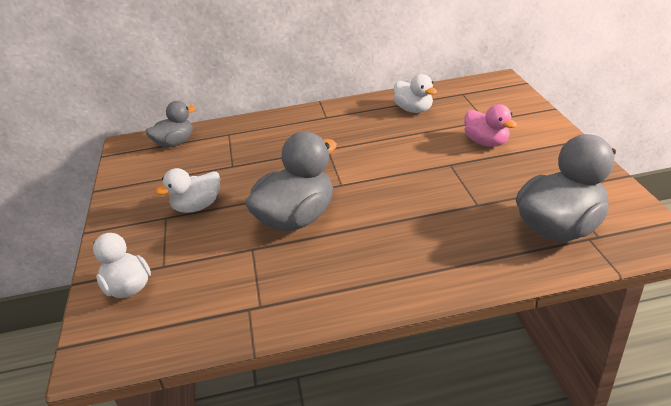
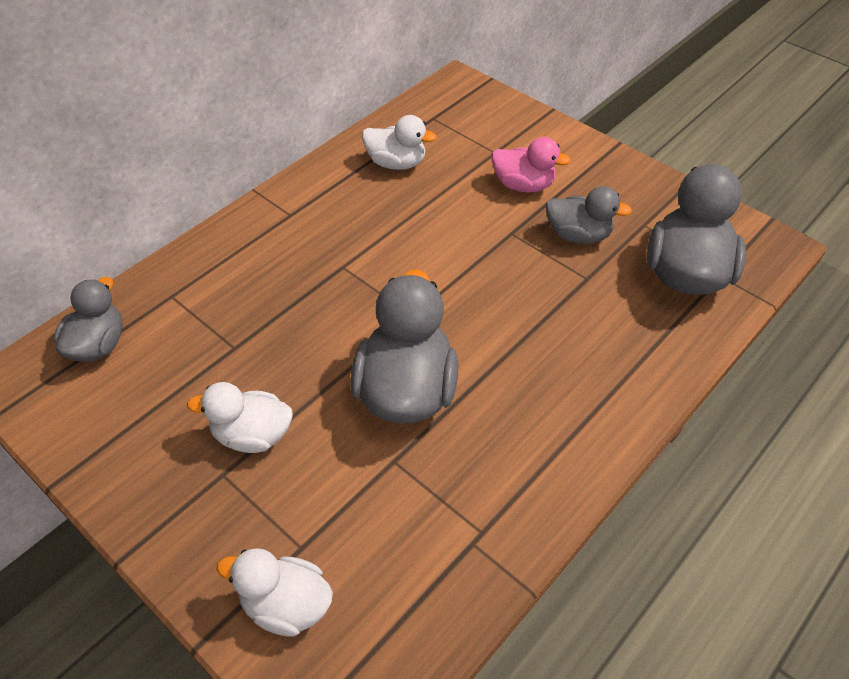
camera: 40 degrees left, 15 degrees up
(197, 207) = (252, 435): white duck -> white duck turned 75 degrees clockwise
(497, 180) = (578, 235): none -> grey duck

